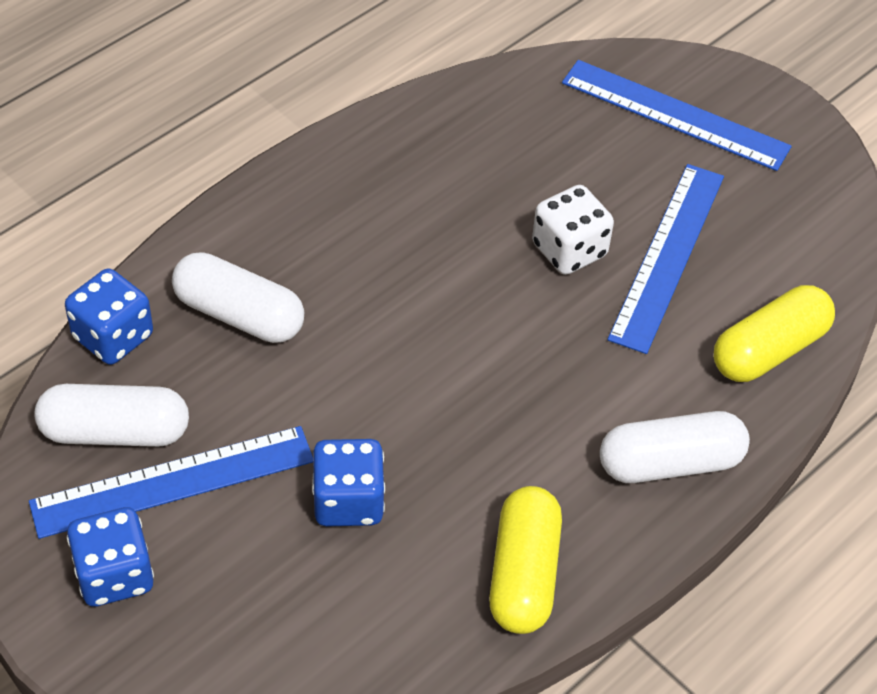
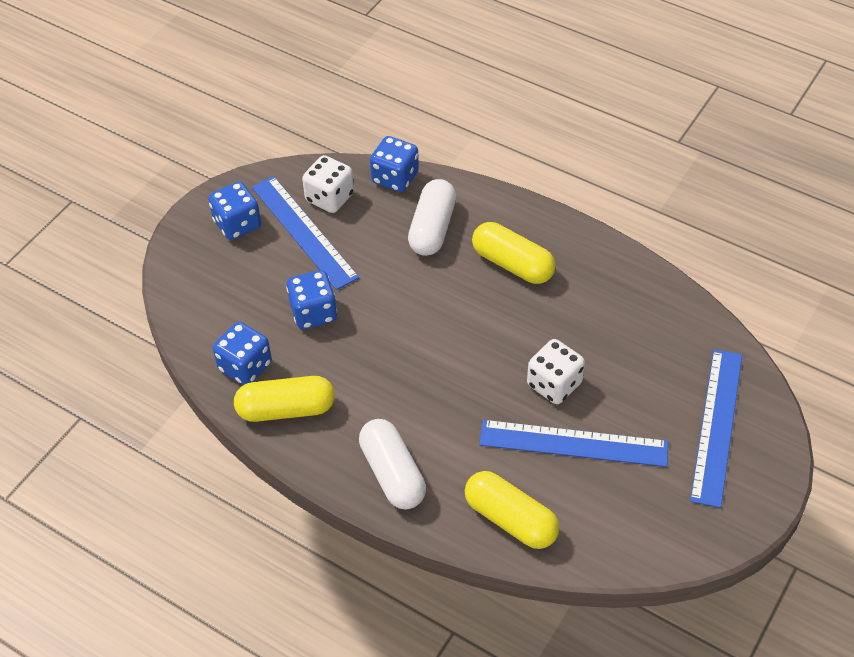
camera: 80 degrees right, 0 degrees up
(115, 432) = (329, 198): white capsule -> white dice
(346, 239) = (512, 264): none -> yellow capsule
(424, 615) = (245, 366): none -> blue dice

